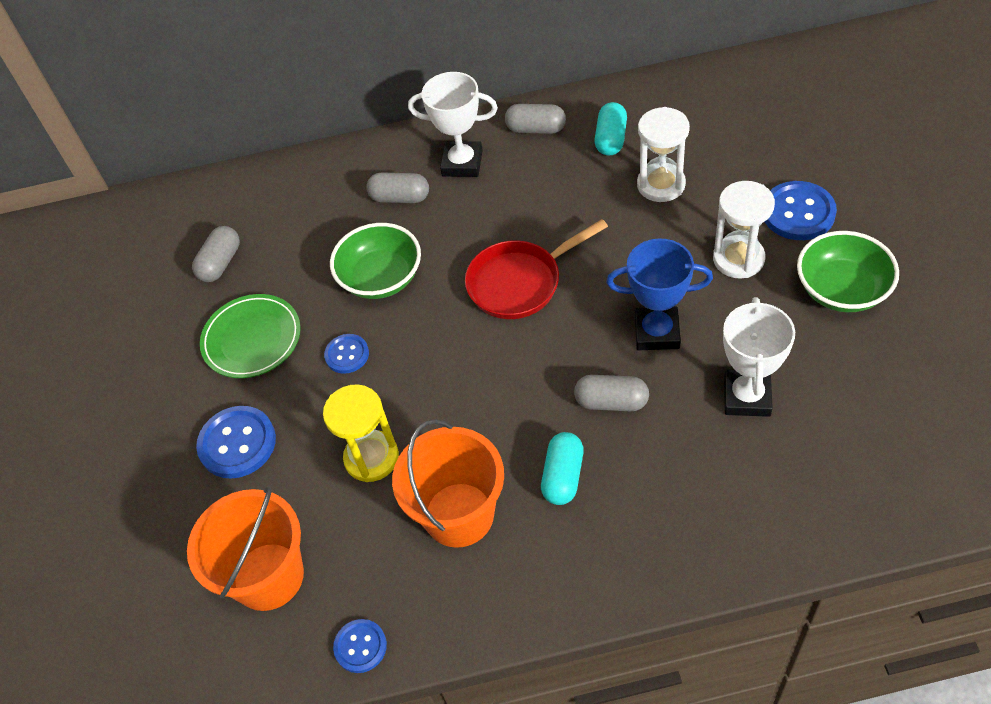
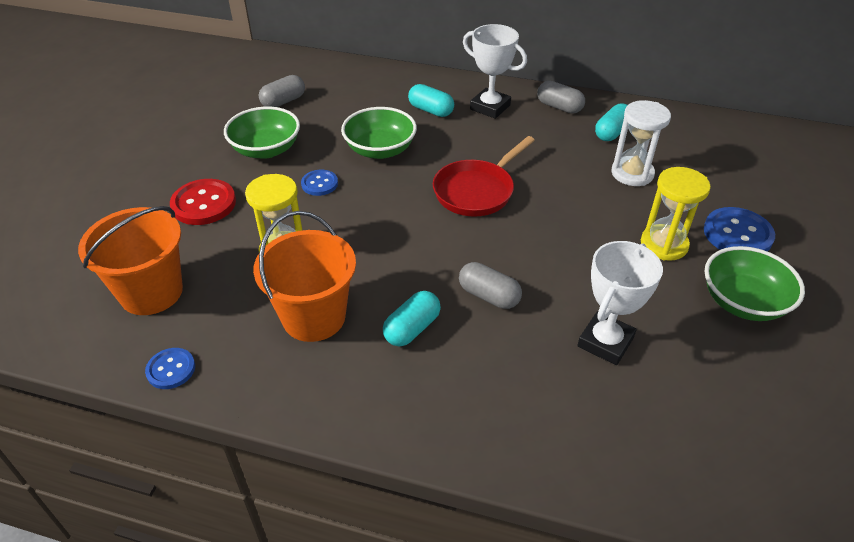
camera: 20 degrees right, 10 degrees down
(237, 443) = (204, 204): blue button -> red button
(252, 339) = (266, 149): green plate -> green bowl
(400, 197) = (431, 110): grey capsule -> turquoise capsule
(519, 282) = (476, 191): red pan -> red pan turned 45 degrees counterclockwise
(657, 332) = (560, 265): blue trophy -> none
(738, 259) = (664, 244): white hourglass -> yellow hourglass

